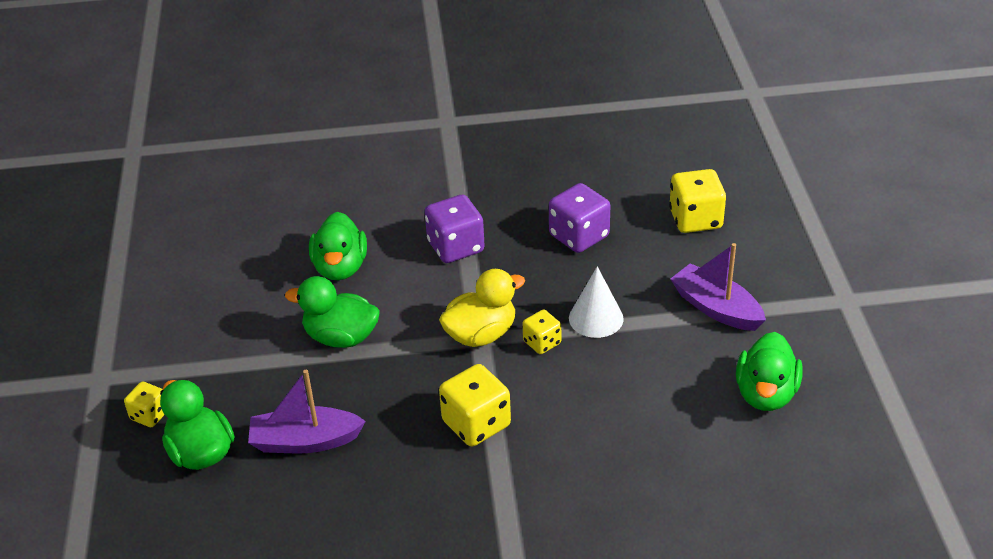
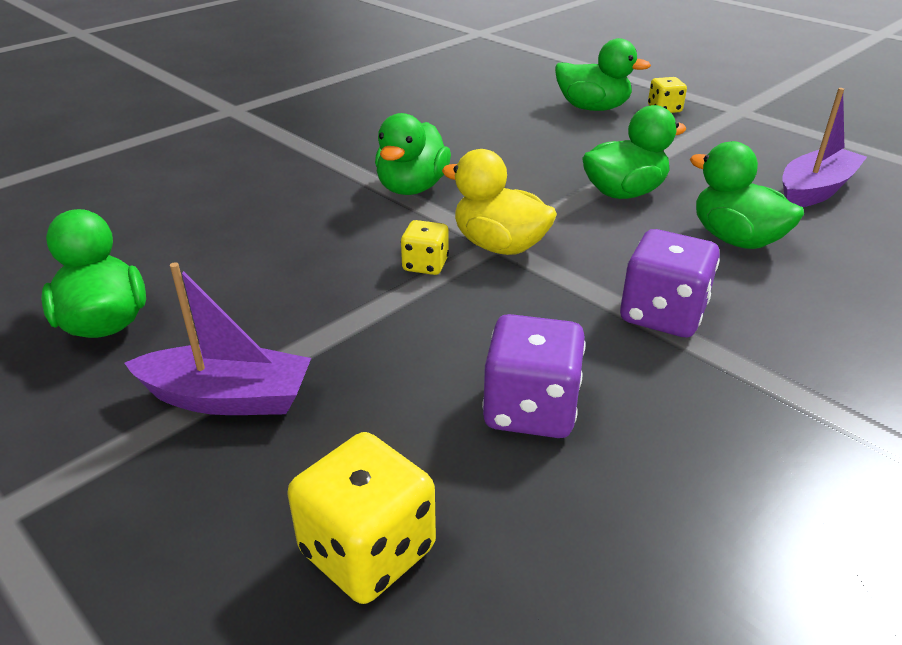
camera: 140 degrees right, 5 degrees down
(305, 441) = (533, 135): purple boat -> purple boat (815, 190)
(476, 424) = (412, 188): yellow dice -> green duck
(481, 334) = (499, 246): yellow duck -> yellow duck turned 105 degrees clockwise
(596, 318) = (389, 313): white cone -> none

